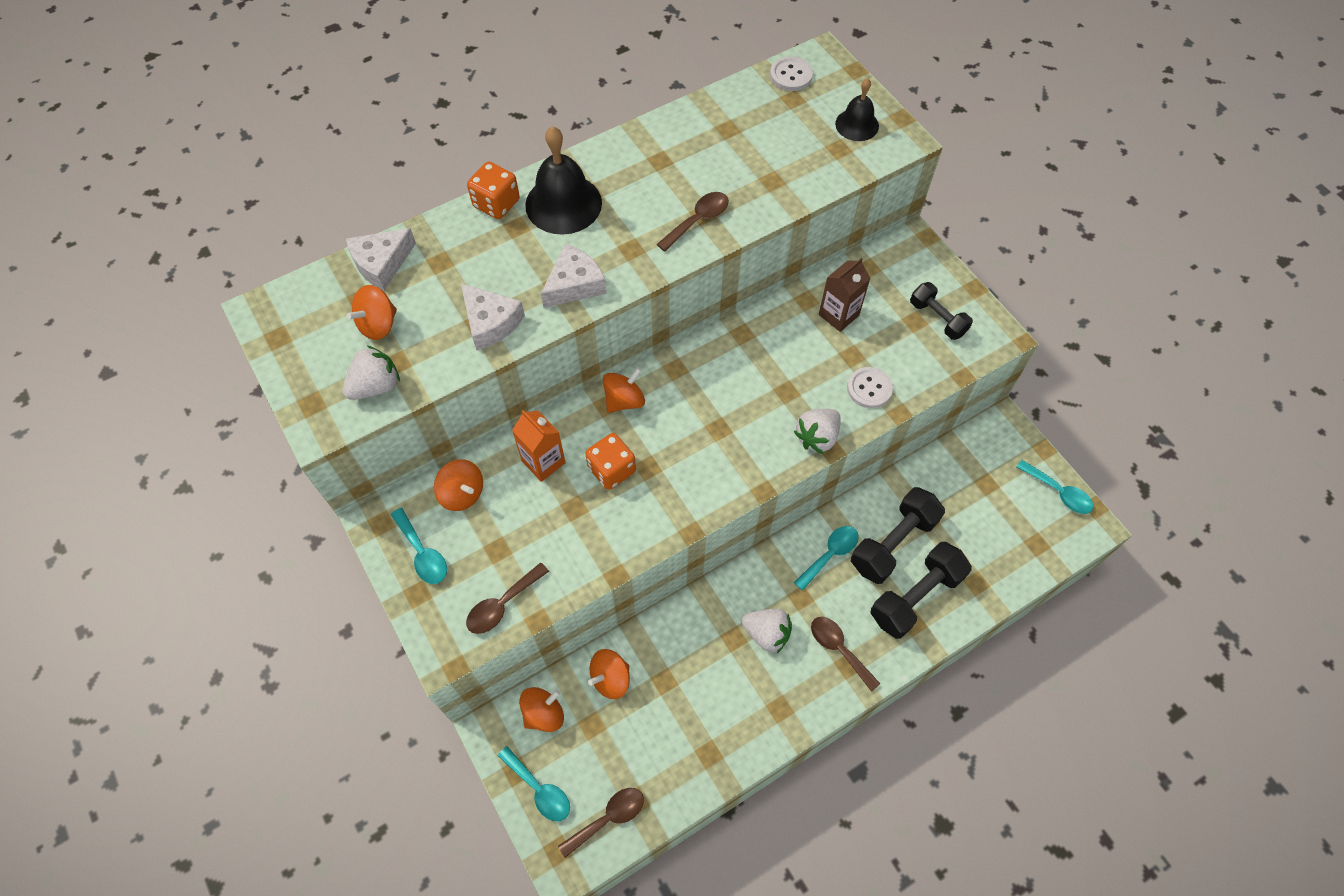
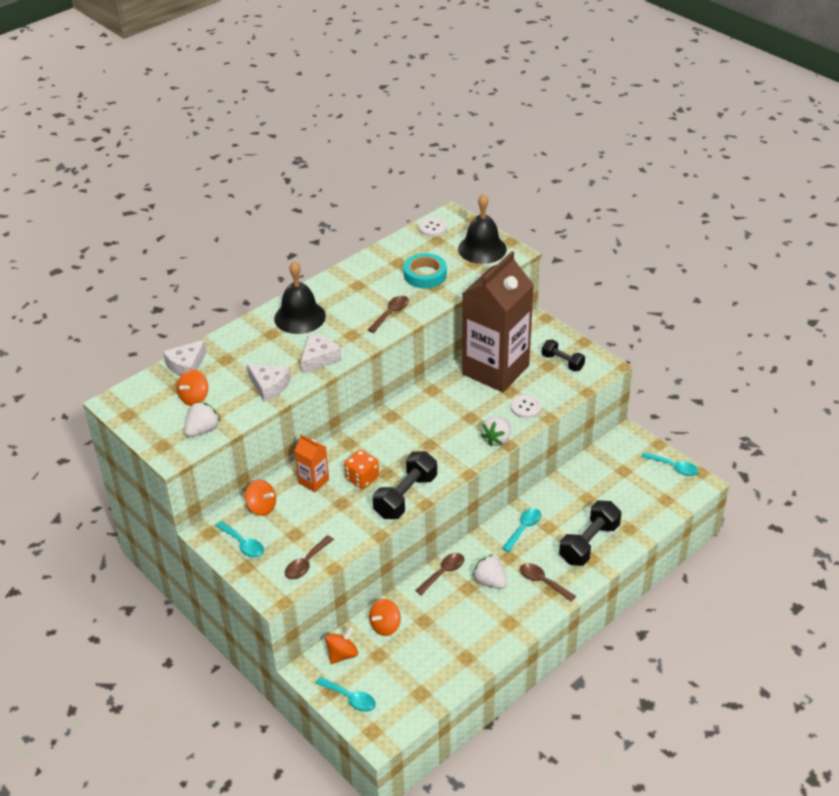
camera: 10 degrees left, 20 degrees down
(496, 203) = (254, 323): orange dice -> none
(608, 818) = (404, 706): brown spoon -> brown spoon (443, 572)
(624, 400) = (360, 439): orange spinning top -> none
(762, 158) = (425, 275): none -> turquoise tape
(766, 633) = (490, 581): white strawberry -> white strawberry turned 150 degrees counterclockwise
(838, 315) = (495, 370): brown carton -> brown carton, size x2.42
(857, 124) = (482, 249): black bell -> black bell, size x1.68
(893, 543) = (566, 515): black dumbbell -> black dumbbell (405, 496)

